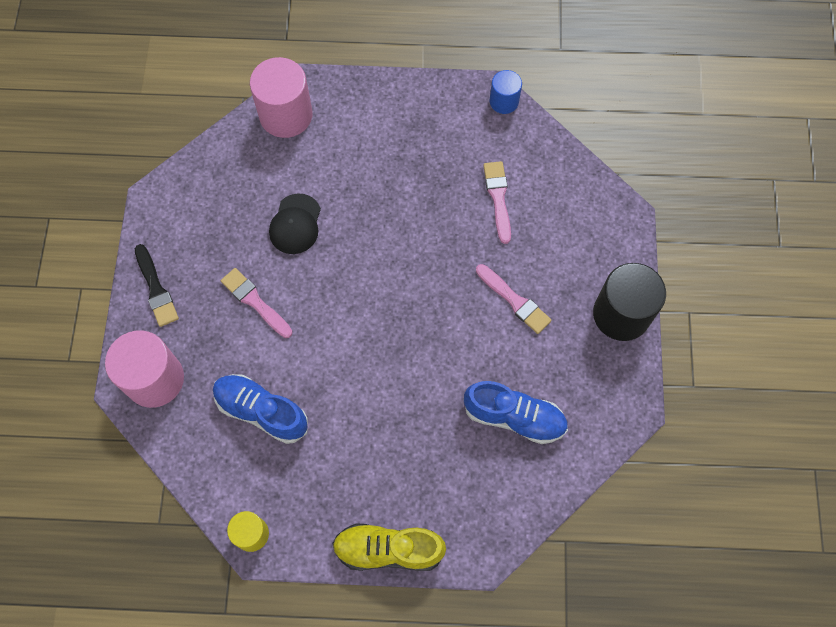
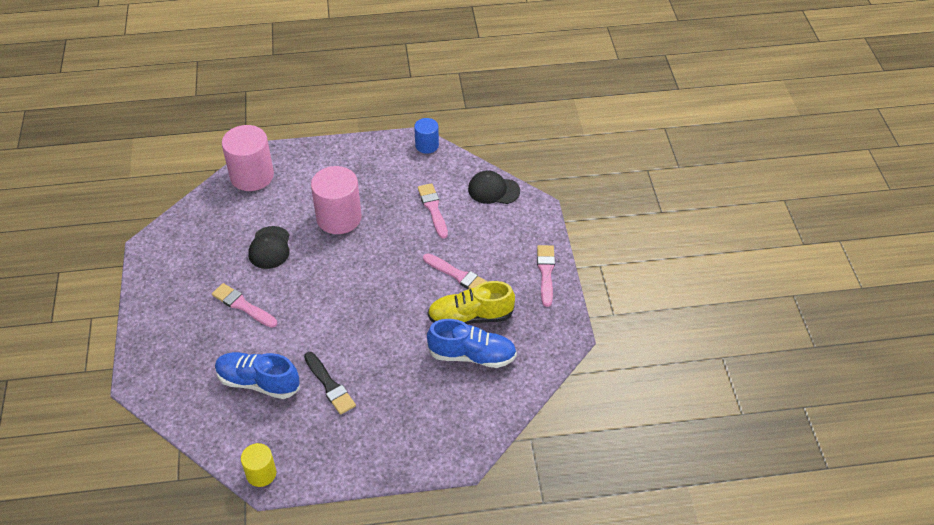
camera: 10 degrees left, 20 degrees down
(154, 379) = (163, 372): pink cylinder -> pink cylinder (339, 218)
(156, 289) = (157, 308): black brush -> black brush (329, 385)
(388, 549) = (382, 466): yellow shoe -> yellow shoe (470, 317)
(576, 182) = (493, 190): none -> black cap
(621, 314) = (546, 272): black cylinder -> pink brush

